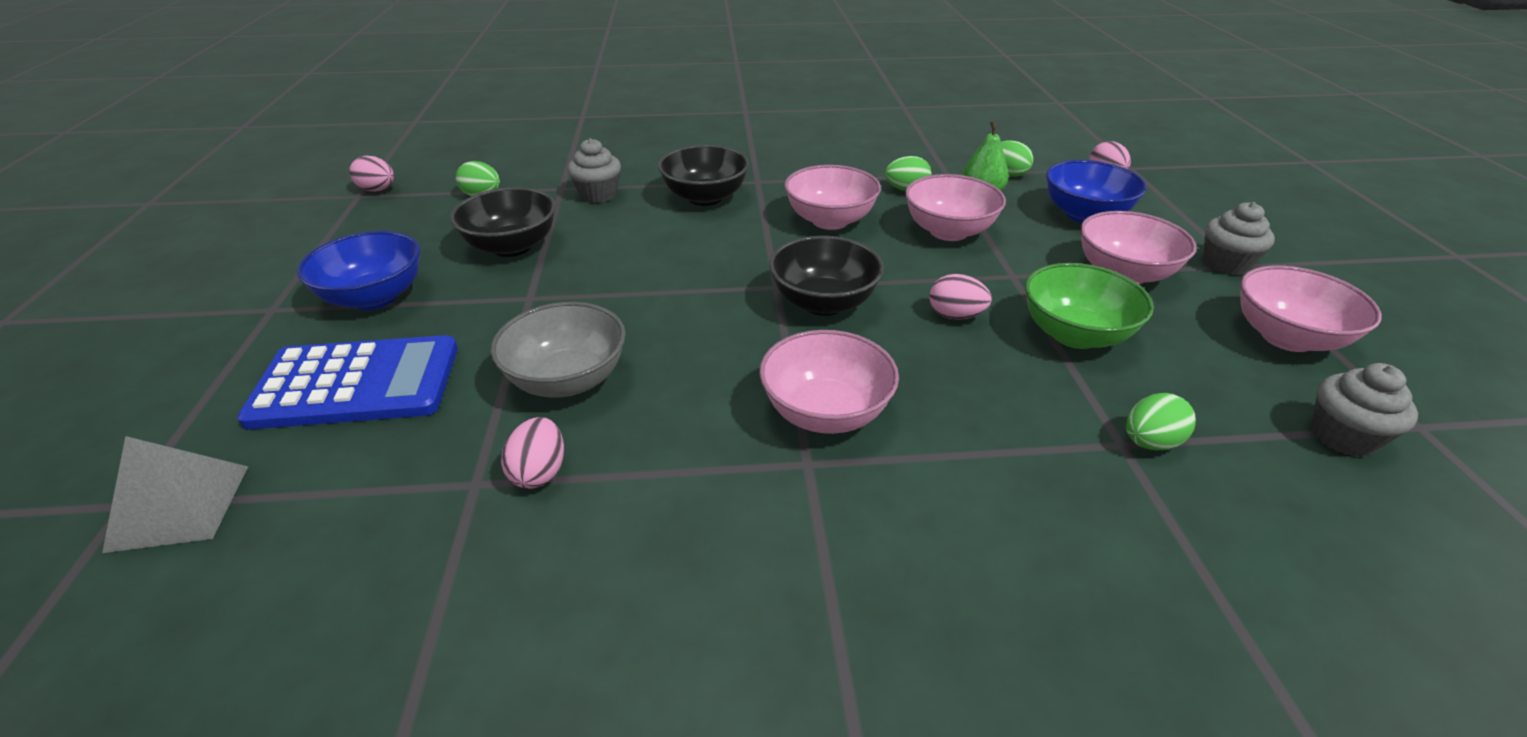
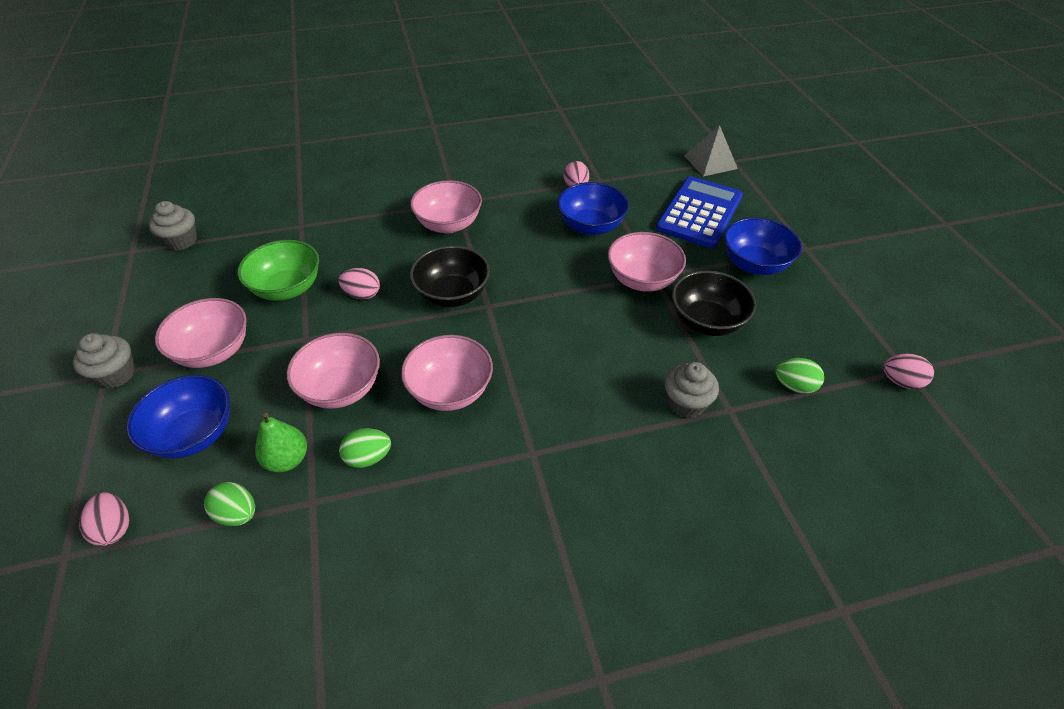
camera: 170 degrees right, 10 degrees up
(356, 383) = (699, 213): blue calculator -> blue calculator turned 135 degrees clockwise
(567, 380) = (591, 226): grey bowl -> blue bowl
(705, 197) = (578, 413): black bowl -> none
(1150, 442) = (286, 228): green egg -> none
(1286, 337) = (144, 302): pink bowl -> pink bowl (642, 280)

